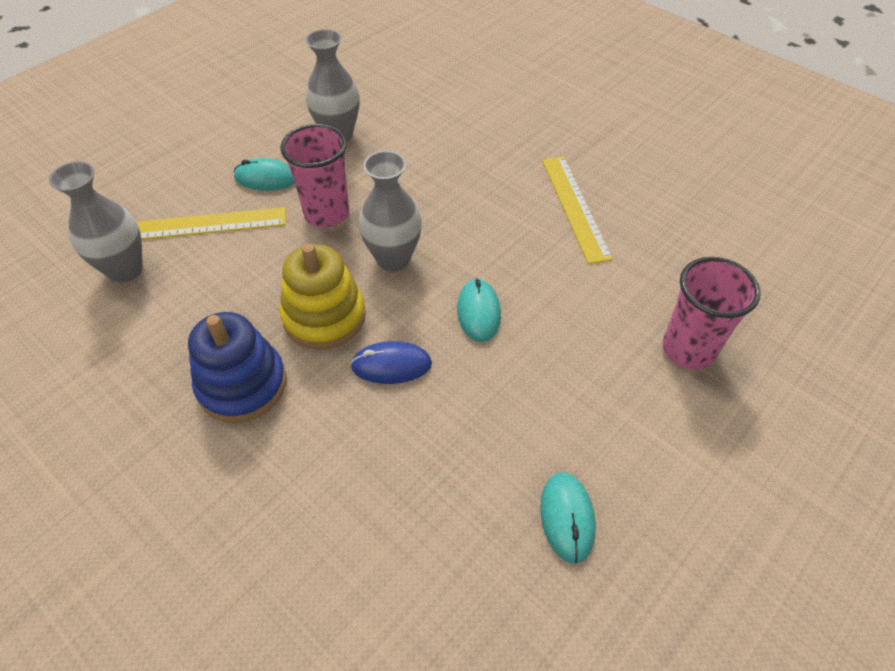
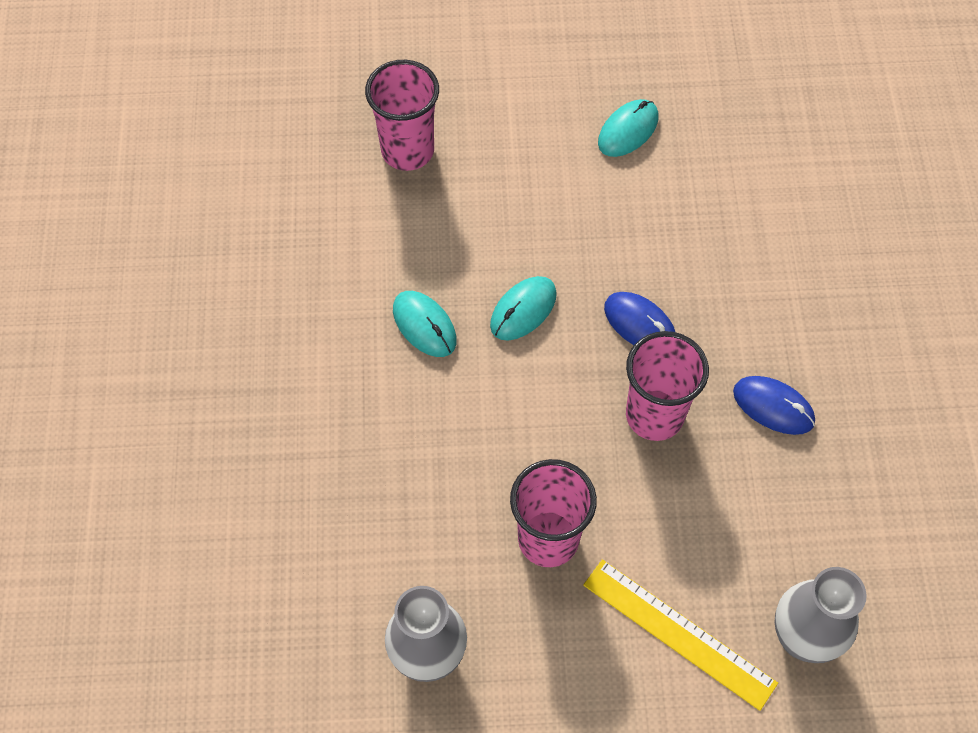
camera: 135 degrees left, 10 degrees up
(242, 385) = (773, 406): blue stacking toy -> blue mouse
(266, 178) = (567, 653): turquoise mouse -> turquoise mouse (424, 325)
(324, 317) = (654, 415): yellow stacking toy -> pink cup
(393, 259) = (538, 425): grey vase -> none
(574, 207) = (316, 336): yellow ruler -> none

